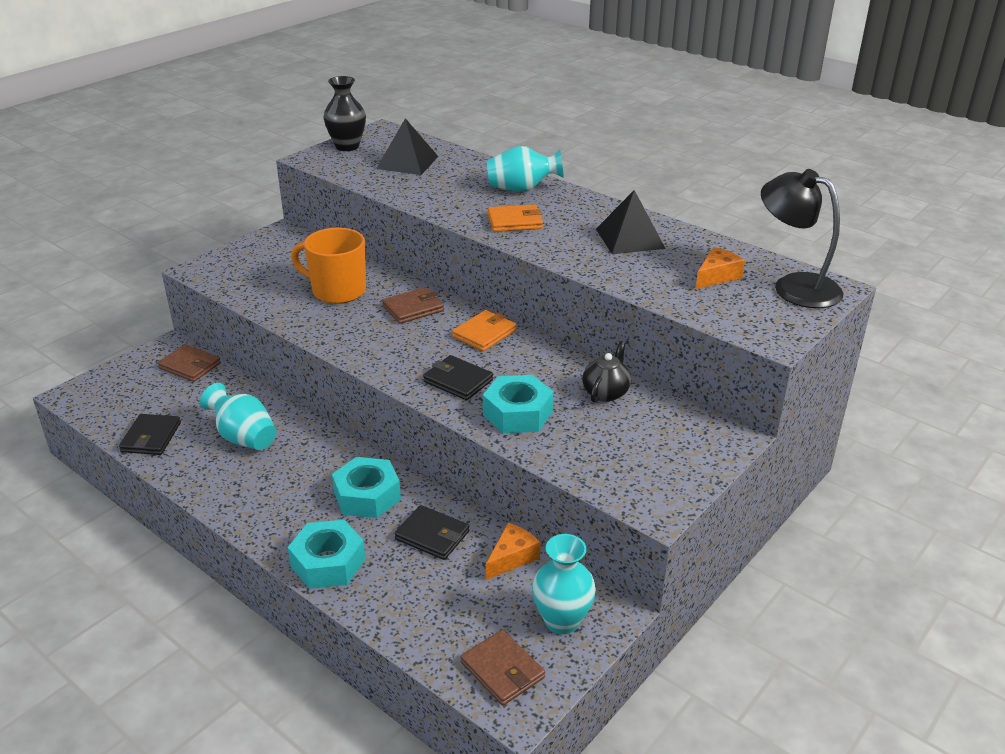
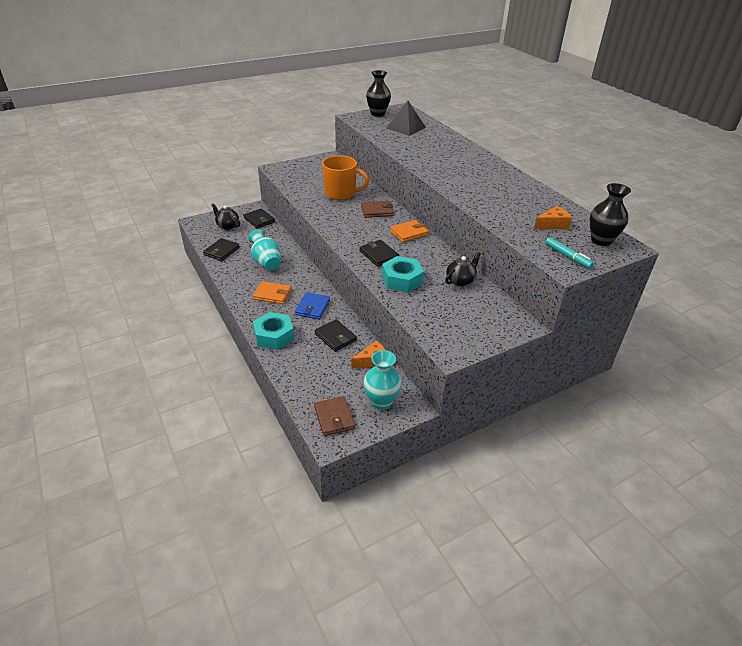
camera: 20 degrees right, 5 degrees up
(137, 389) = (227, 226): none -> black teapot
(190, 366) = (259, 220): brown wallet -> black wallet
(337, 291) = (341, 193): orange mug -> orange mug turned 150 degrees clockwise
(367, 496) = (312, 307): turquoise nut -> blue wallet
(515, 221) = (447, 170): orange wallet -> orange wallet (272, 294)
(521, 189) = (463, 153): turquoise vase -> none
(630, 238) = (511, 192): black pyramid -> none
(764, 320) = (567, 256): none -> turquoise marker
(794, 286) = (601, 241): black lamp -> black vase

